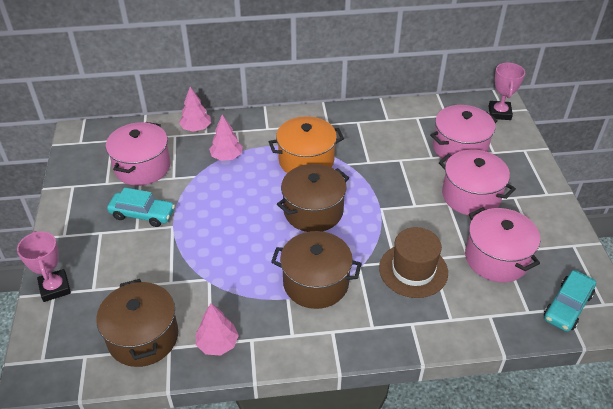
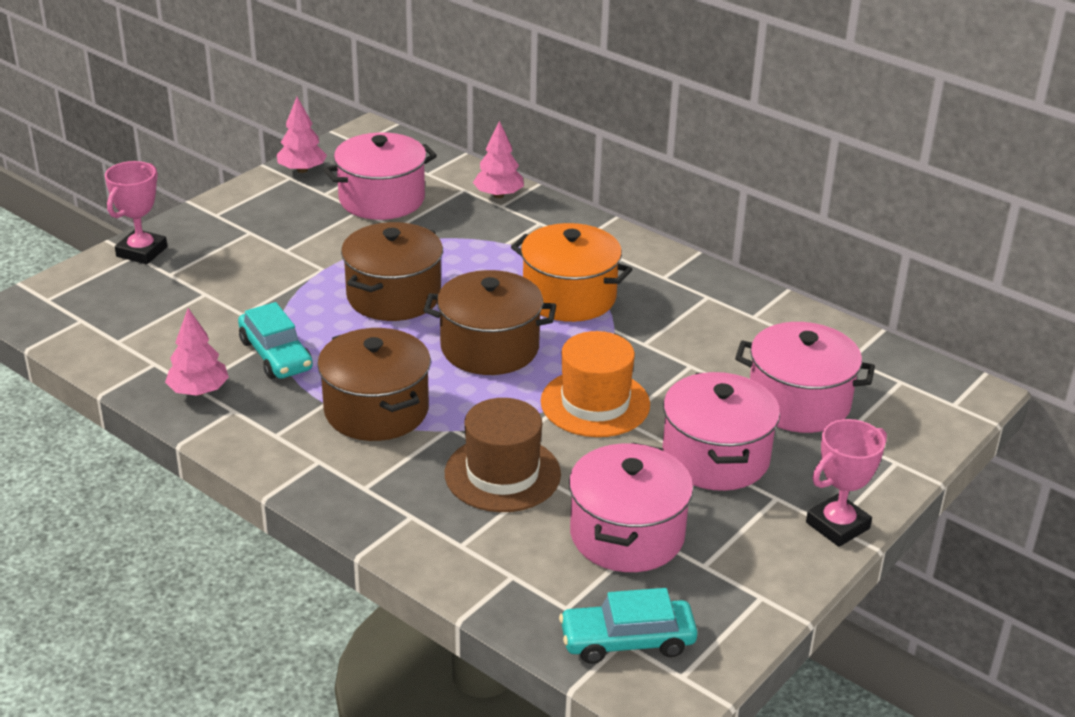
camera: 45 degrees right, 10 degrees down
(142, 214) = (312, 241): turquoise car -> turquoise car (276, 355)
(143, 337) = (148, 340): brown pot -> brown pot (394, 296)
(227, 157) = (485, 240): pink tree -> pink tree (302, 170)
(394, 206) = (595, 403): none -> orange hat
(499, 113) = (940, 402): pink trophy -> pink trophy (837, 525)

